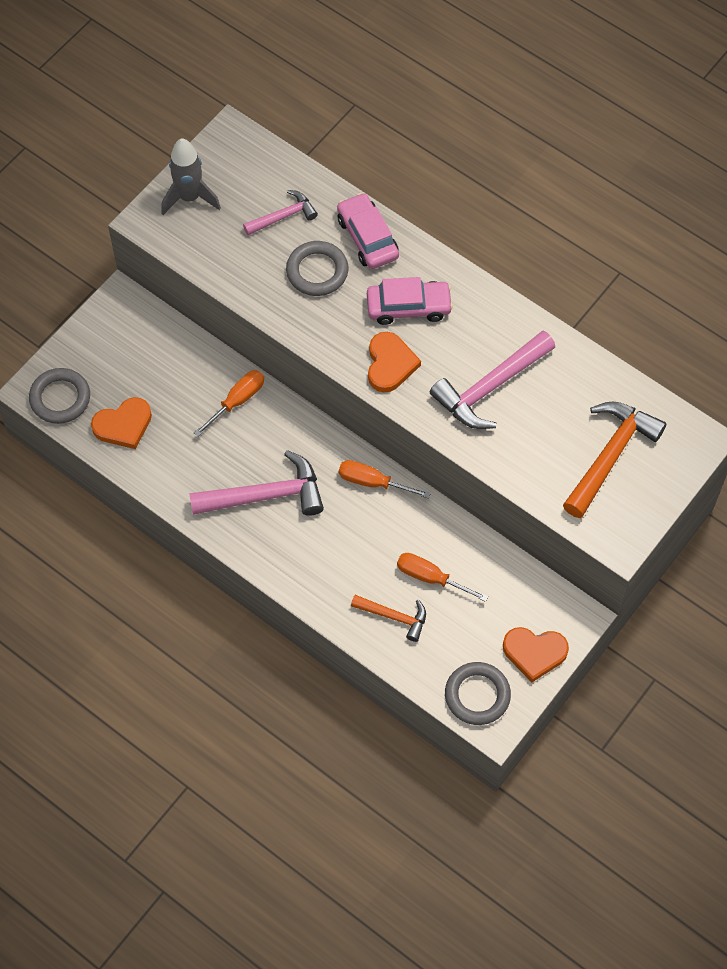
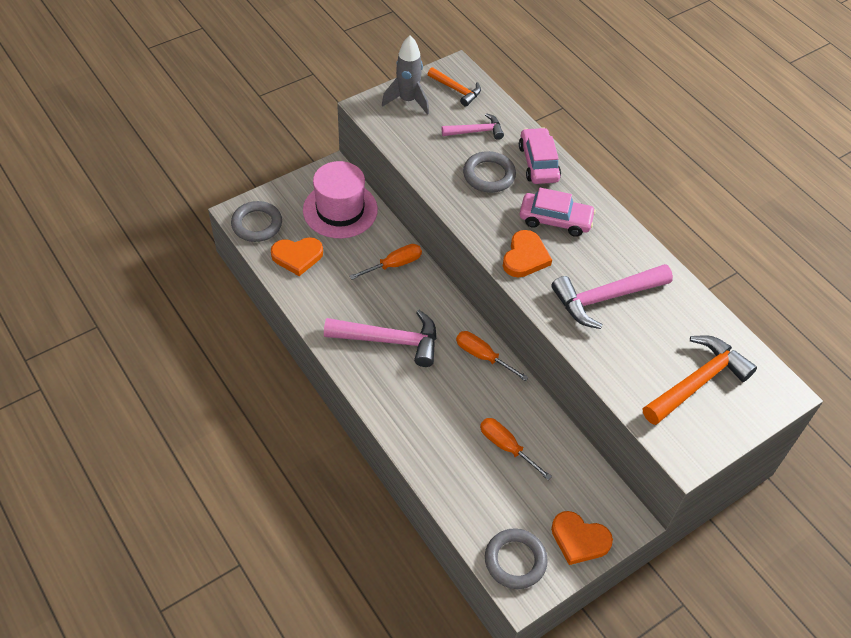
camera: 15 degrees right, 10 degrees down
(149, 349) = (340, 210): none -> pink hat
(394, 617) = (463, 469): orange hammer -> orange hammer (456, 90)

